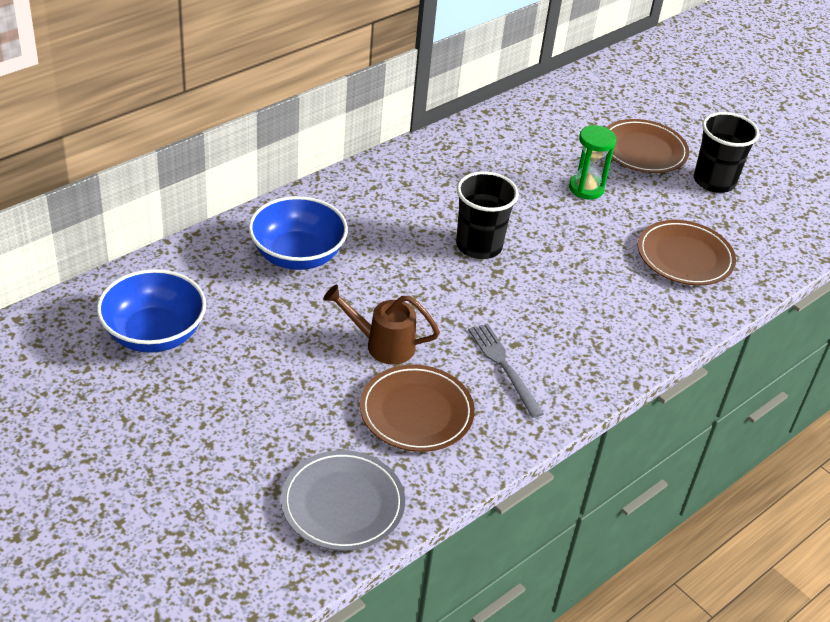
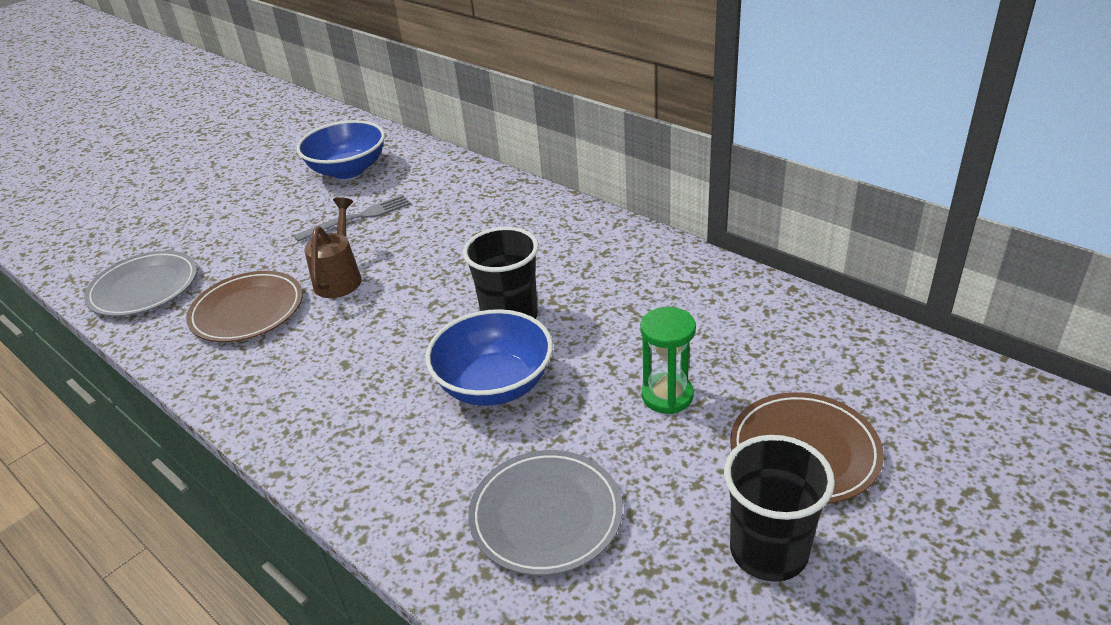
camera: 90 degrees right, 5 degrees down
(297, 255) = (461, 212): blue bowl -> blue bowl (494, 384)
(504, 367) = (308, 360): grey fork -> grey fork (357, 218)
(685, 257) = (546, 515): brown plate -> grey plate

